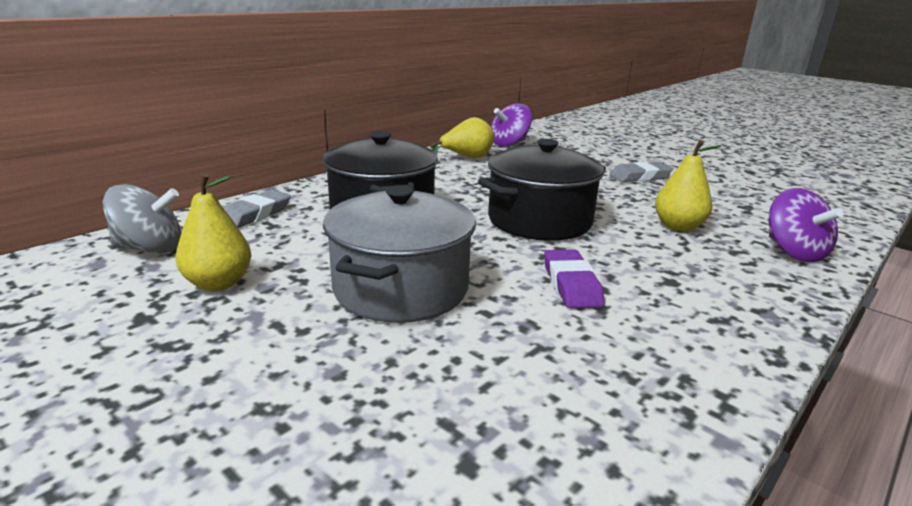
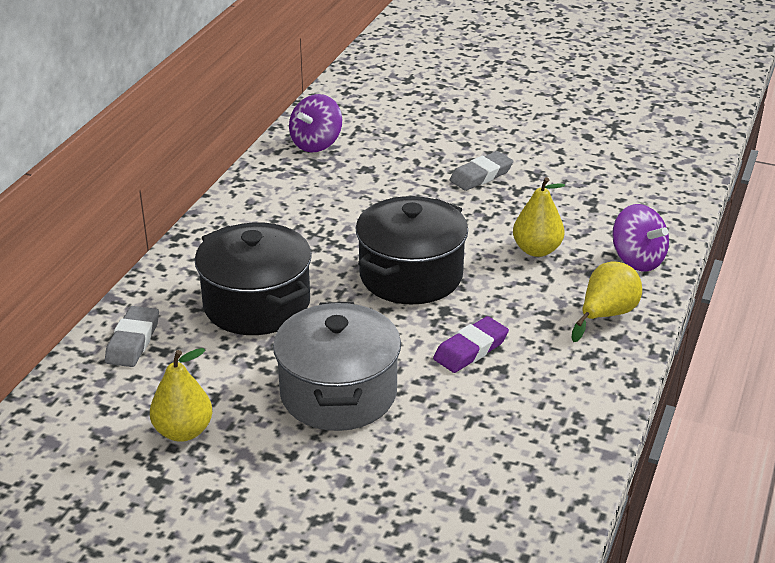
camera: 20 degrees left, 10 degrees up
(150, 248) = (79, 412): grey spinning top -> none
(466, 158) = (284, 186): yellow pear -> yellow pear (606, 315)
(571, 284) = (470, 349): purple eraser -> purple eraser turned 75 degrees clockwise

